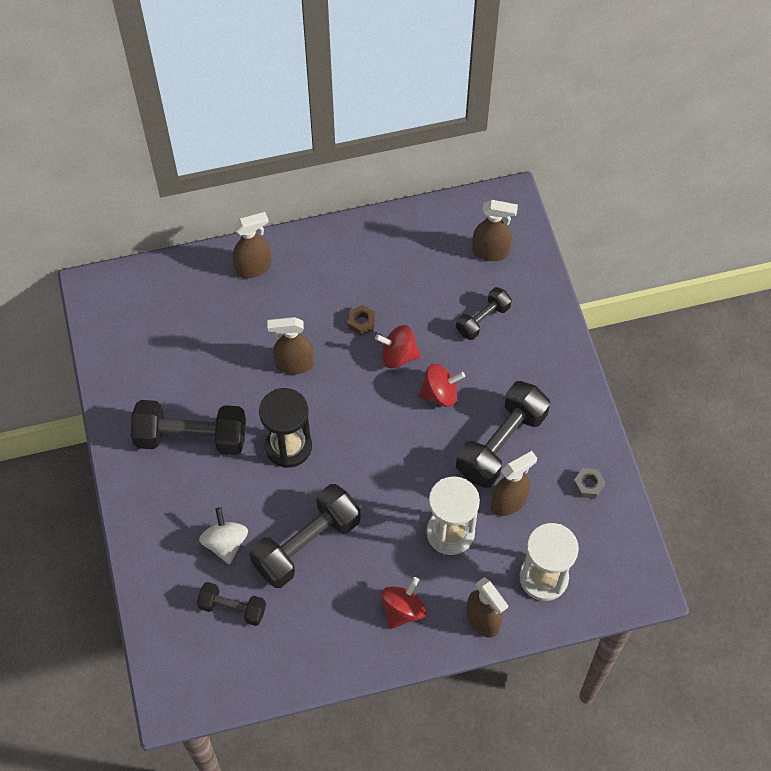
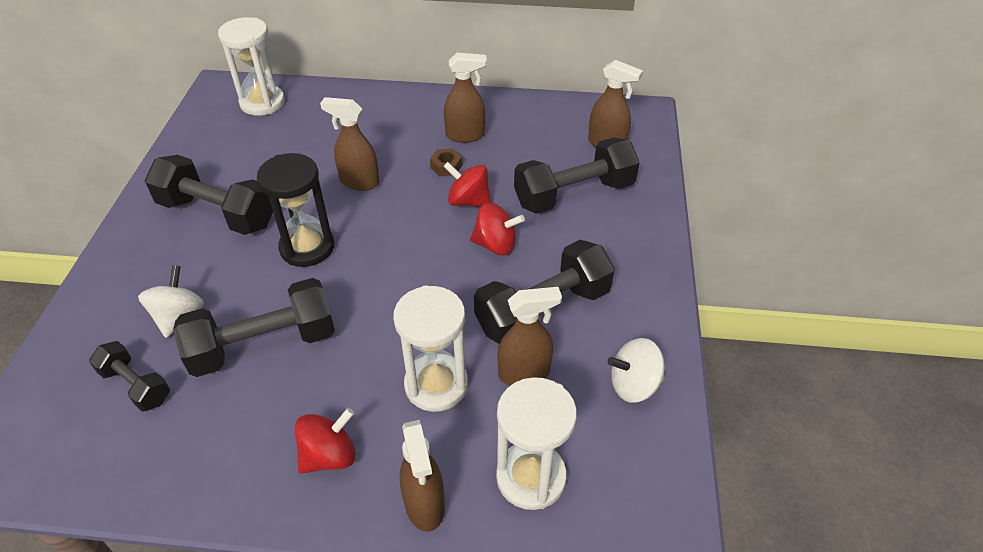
camera: 20 degrees right, 15 degrees down
(149, 297) = (262, 103): none -> white hourglass
(254, 268) = (369, 104): brown spray bottle -> brown spray bottle (465, 135)
(483, 319) = (574, 194): black dumbbell -> black dumbbell, size x1.77
(588, 485) = (633, 385): grey nut -> white spinning top

